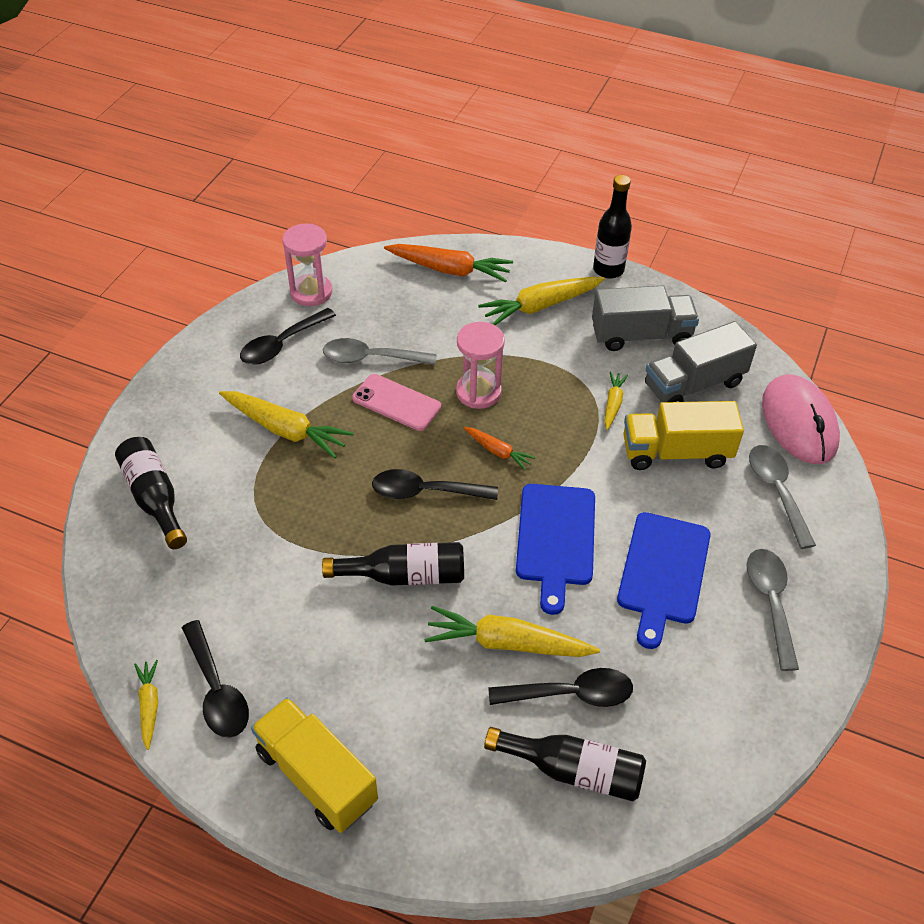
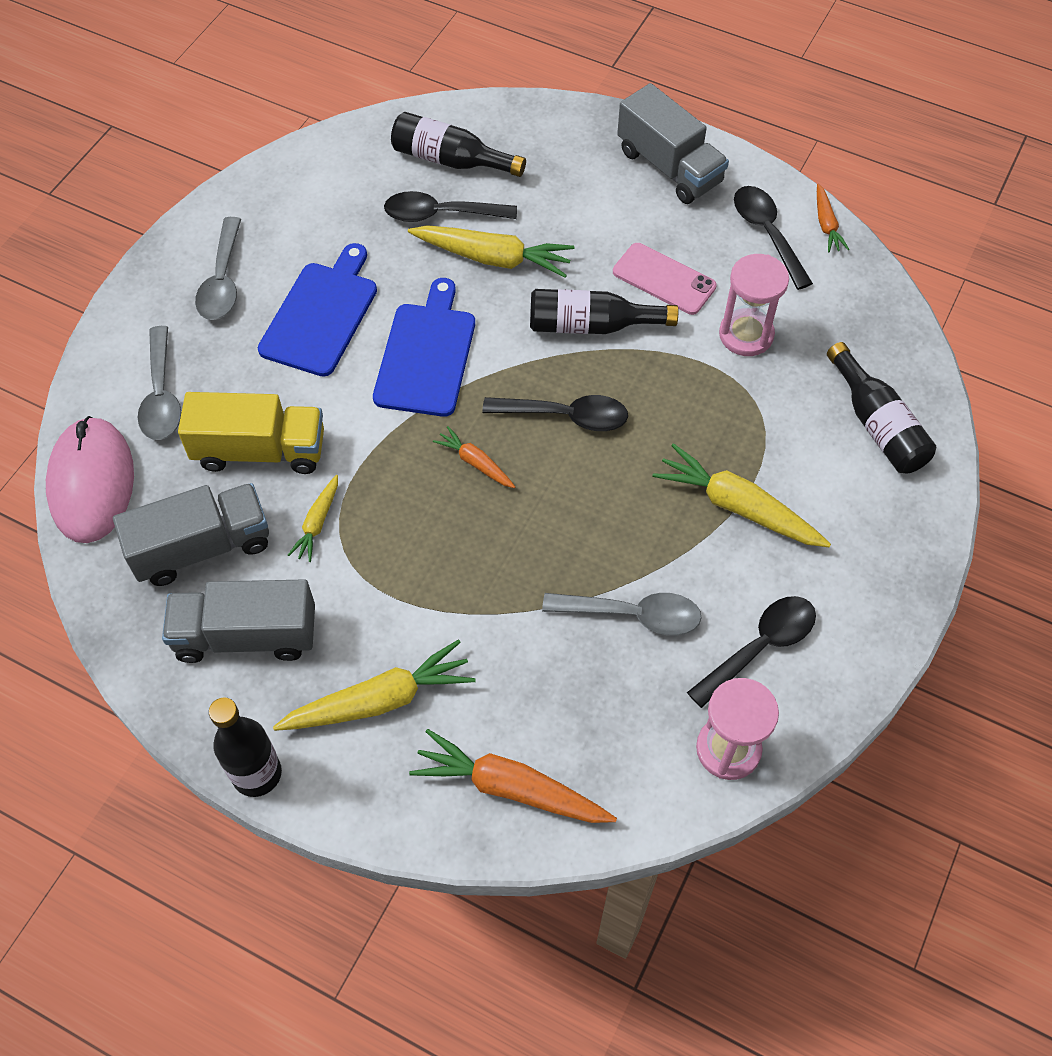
camera: 175 degrees left, 10 degrees up
(149, 706) = (826, 224): yellow carrot -> orange carrot
(316, 776) = (669, 167): yellow truck -> grey truck
(396, 402) = (598, 540): pink phone -> pink phone (664, 279)
(478, 392) = (489, 550): pink hourglass -> pink hourglass (746, 335)

